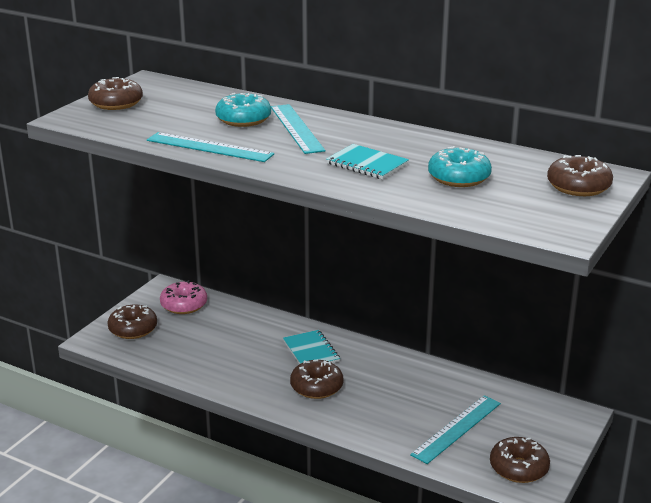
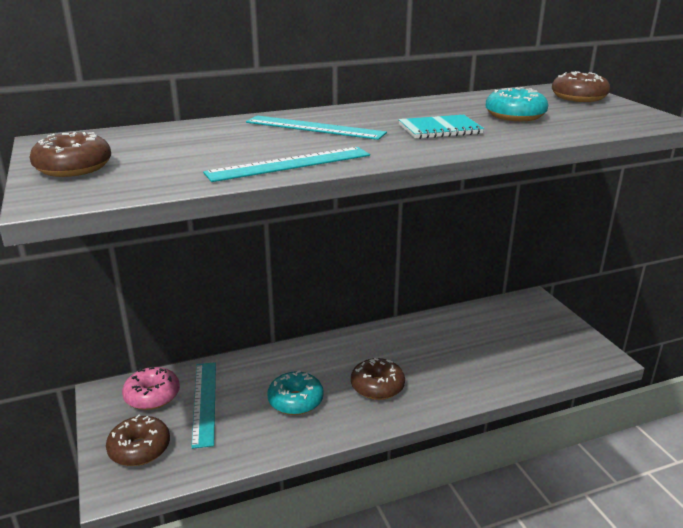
camera: 50 degrees left, 0 degrees up
(243, 119) = (251, 137): turquoise donut -> turquoise donut (295, 401)
(311, 351) = (324, 364): turquoise notebook -> none
(457, 429) = (503, 351): turquoise ruler -> turquoise ruler (205, 402)
(518, 468) = (574, 350): brown donut -> none

